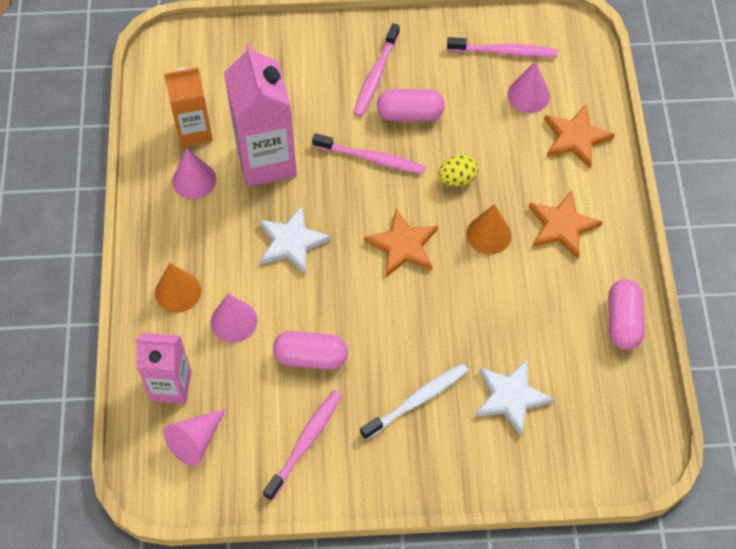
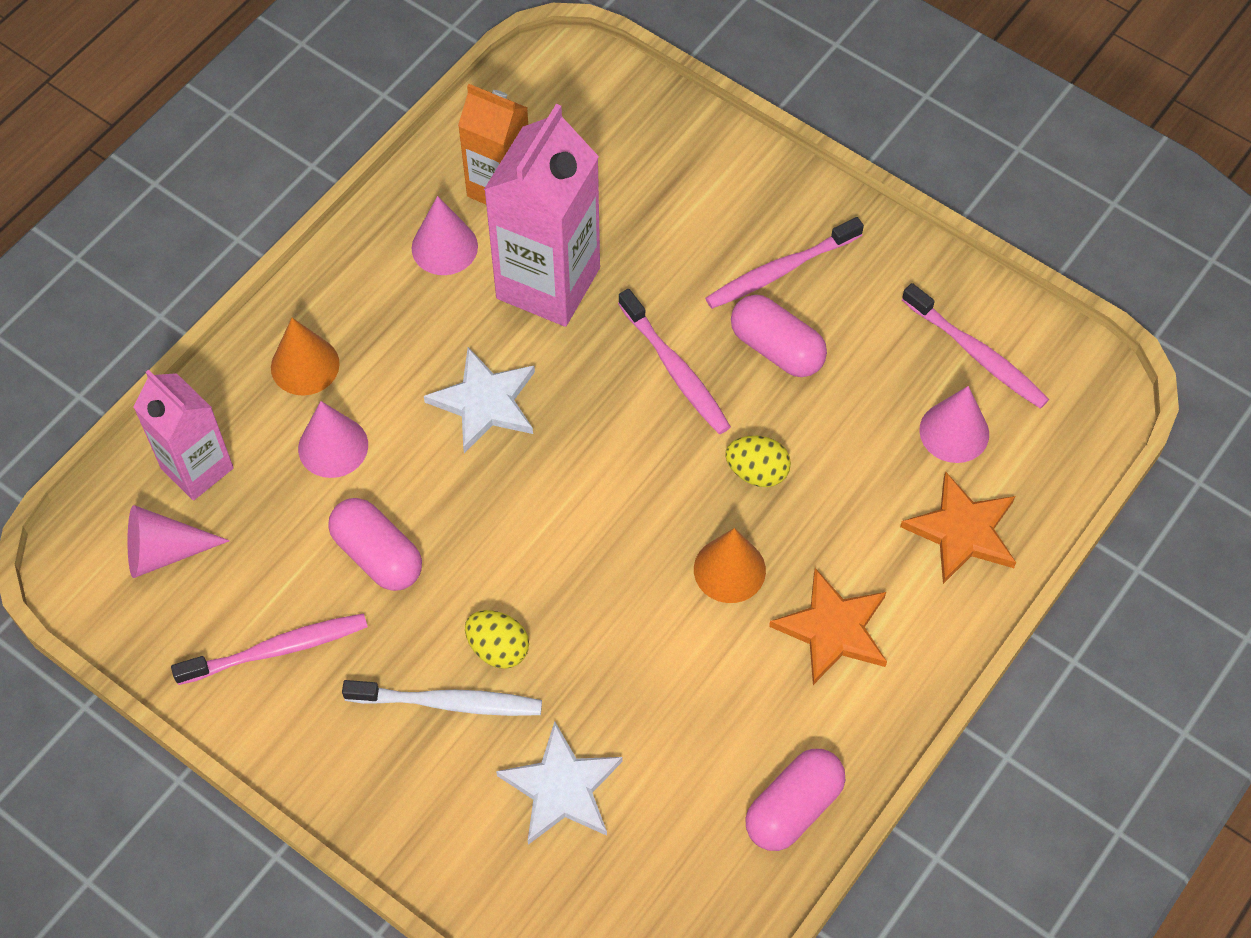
camera: 40 degrees right, 0 degrees up
(403, 246) = (611, 504): orange star -> none
(416, 356) = (498, 648): none -> yellow egg

